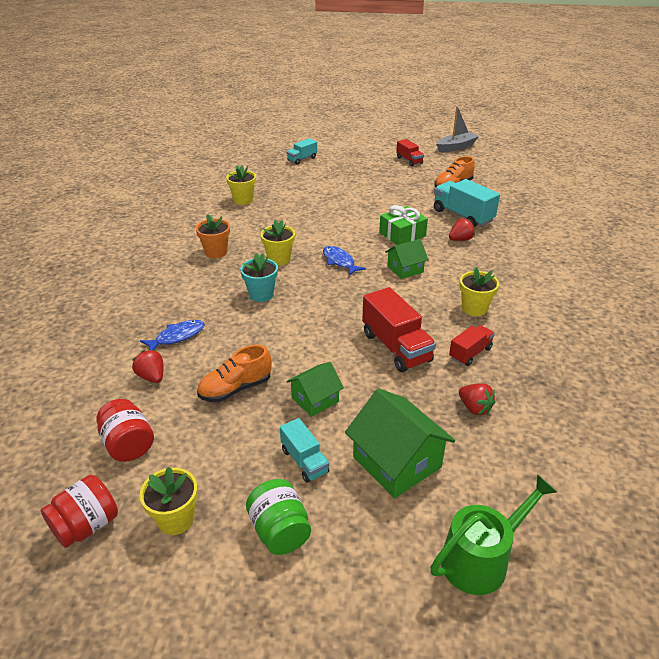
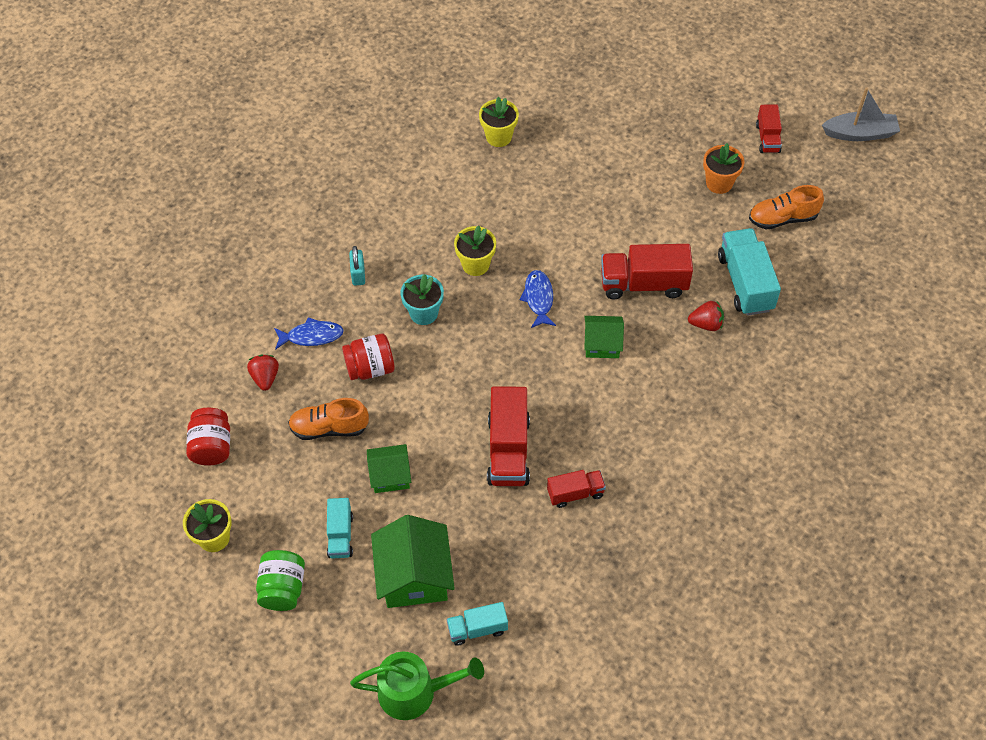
camera: 30 degrees right, 20 degrees up
(86, 525) = (149, 509): red jar -> red jar (370, 368)
(191, 290) = (358, 274): none -> turquoise padlock
(216, 252) = (415, 222): orange flower pot -> orange flower pot (719, 183)
(302, 159) = (625, 77): turquoise truck -> turquoise truck (477, 629)
(402, 234) = (643, 284): green gift -> red truck
(474, 308) = (630, 438): yellow flower pot -> none
(474, 408) = (525, 557): red strawberry -> none

